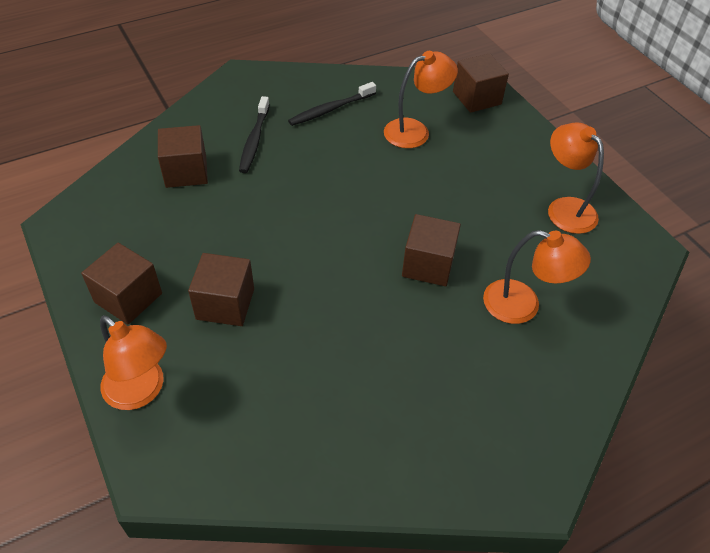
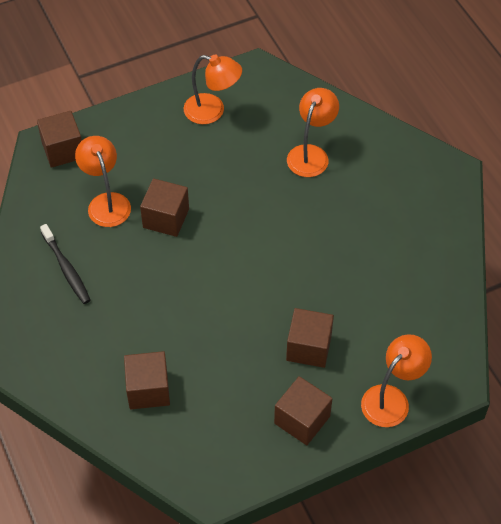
camera: 85 degrees left, 5 degrees up
(254, 140) = (107, 333): black toothbrush -> none
(428, 265) = (270, 208): brown cube -> brown cube (166, 218)
(565, 208) = (212, 111): orange lamp -> orange lamp turned 135 degrees counterclockwise

